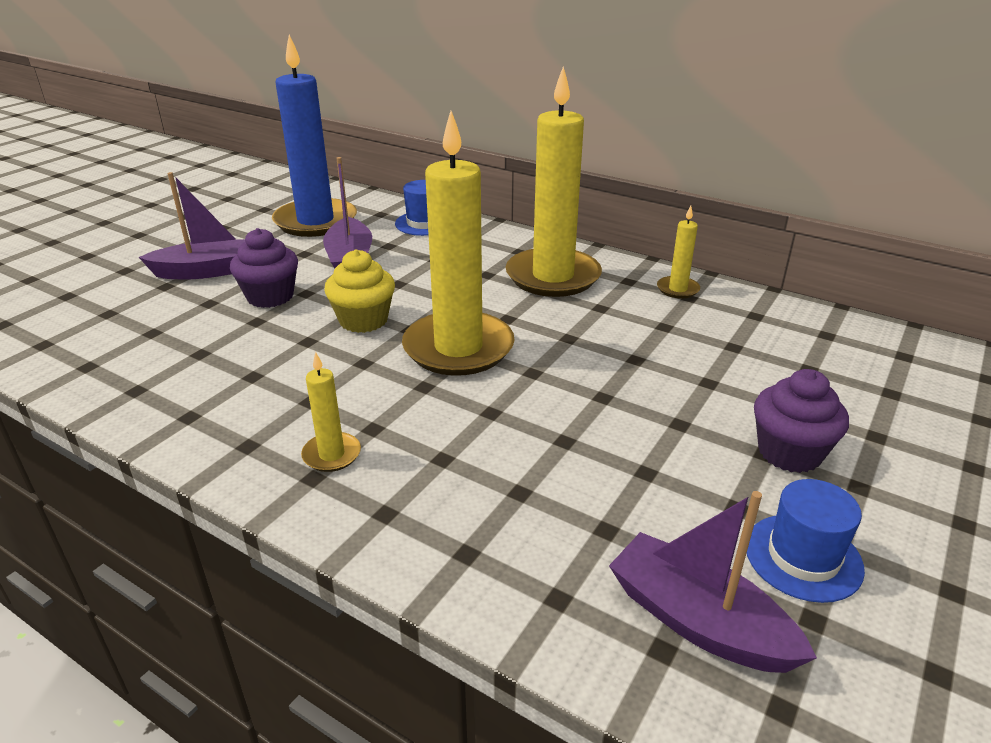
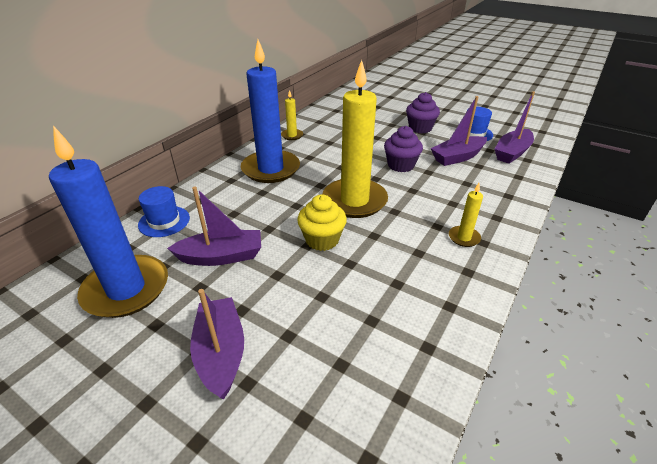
camera: 90 degrees left, 5 degrees up
(270, 296) = (281, 295): purple cupcake -> purple cupcake (400, 165)
(553, 277) = (271, 169): yellow candle -> blue candle
(642, 497) = (457, 157): none -> purple boat

